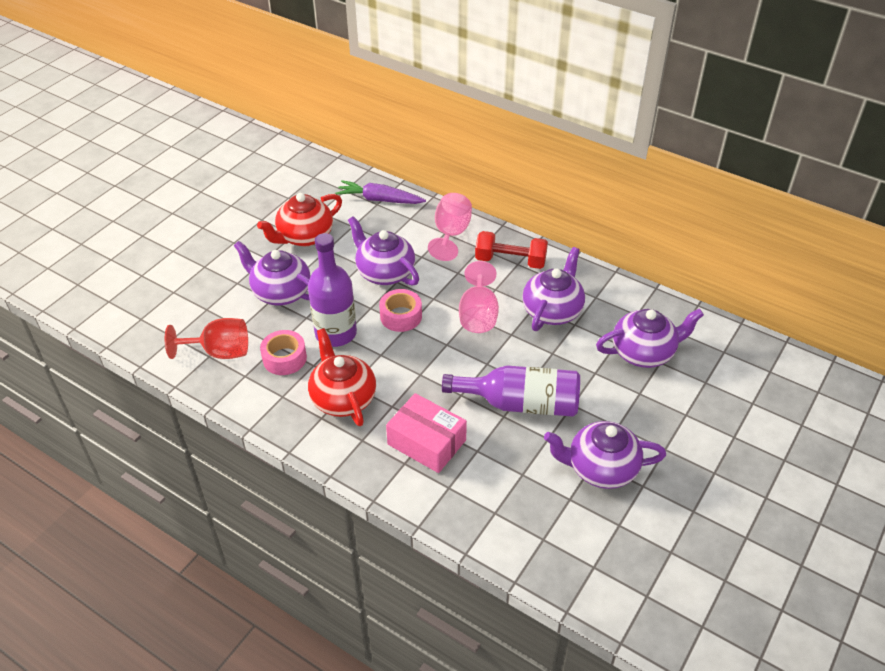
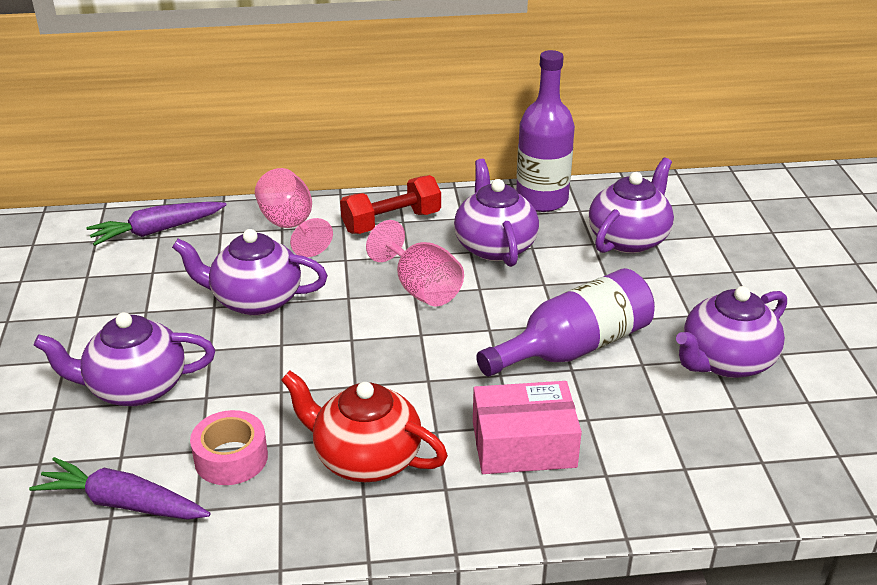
camera: 40 degrees left, 10 degrees down
(219, 352) = (123, 503): red goblet -> purple carrot
(304, 236) = (96, 311): red teapot -> none
(336, 333) = (268, 393): purple bottle -> purple bottle (542, 200)
(401, 316) = (331, 334): pink tape -> none

